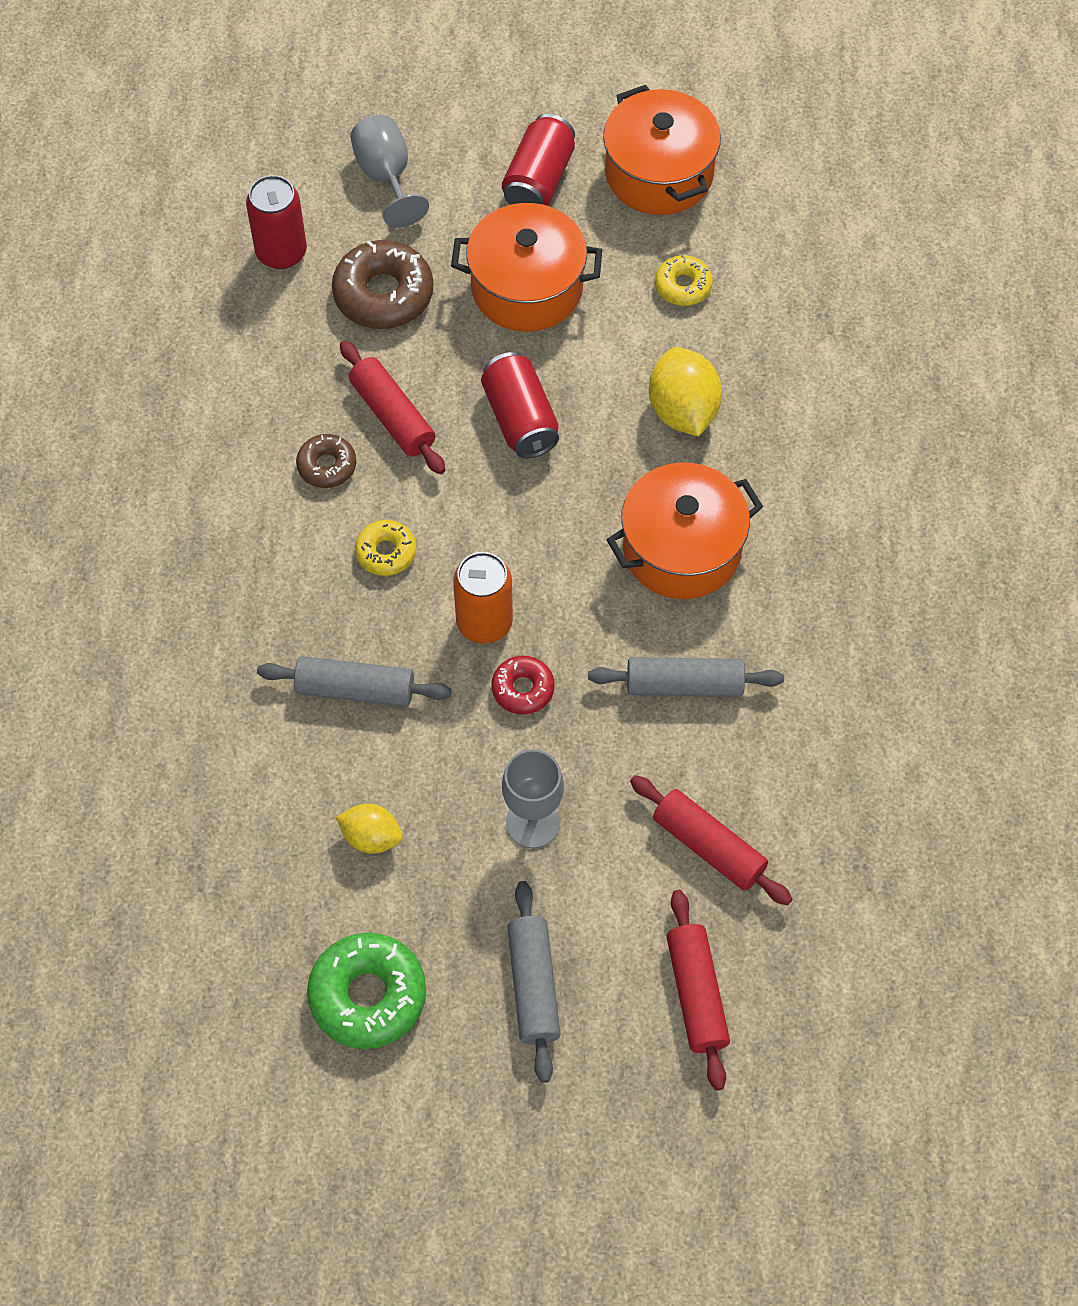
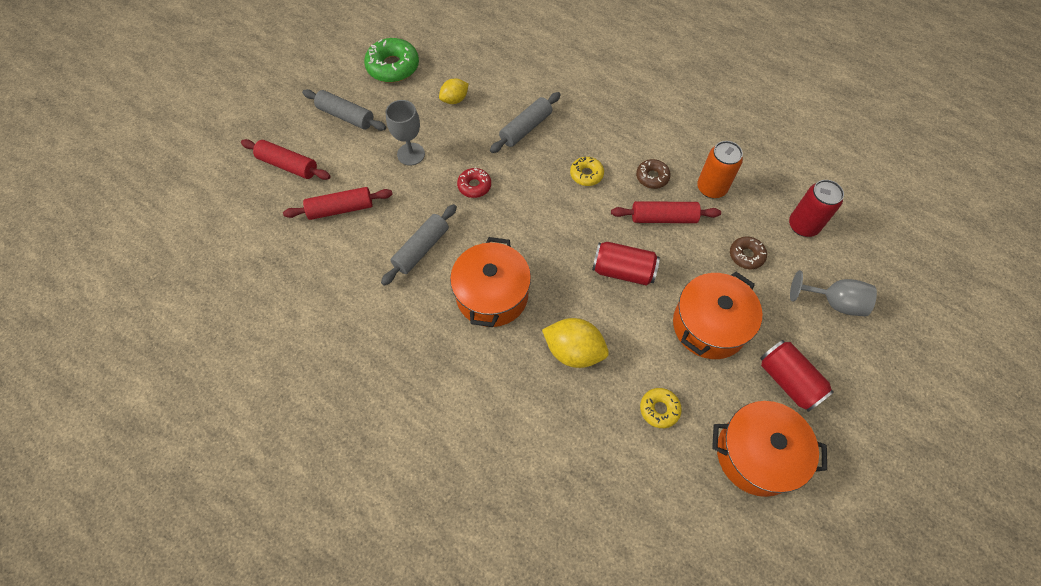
camera: 125 degrees right, 0 degrees up
(383, 294) = (746, 255): brown donut -> brown donut, size x0.57
(484, 622) = (519, 191): orange can -> orange can (711, 188)

